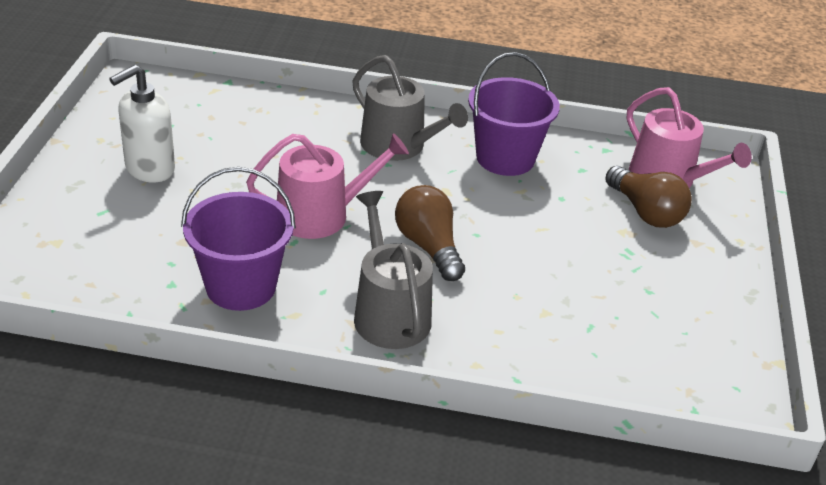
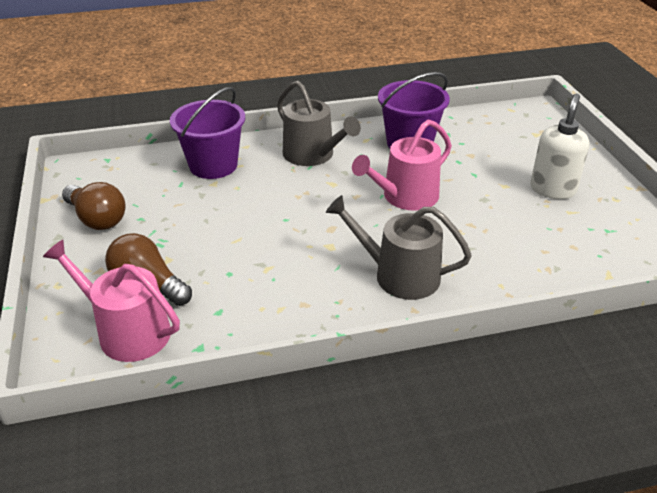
camera: 160 degrees right, 0 degrees up
(429, 247) = (314, 199): brown light bulb -> brown light bulb (97, 219)
(505, 158) = (297, 297): purple bucket -> purple bucket (213, 165)

